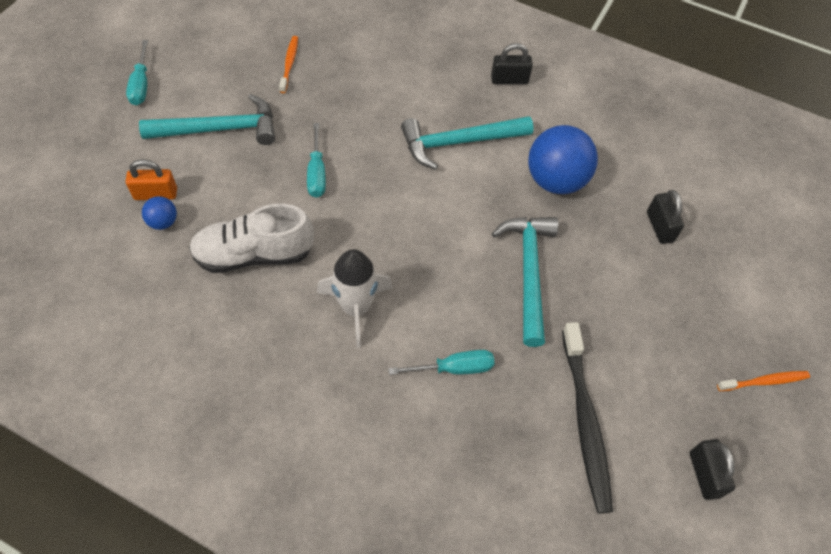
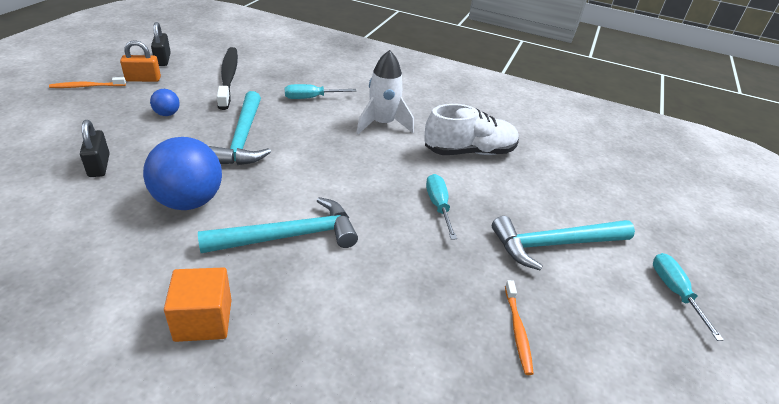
camera: 175 degrees right, 20 degrees down
(156, 194) = (574, 189): orange padlock -> orange padlock (143, 79)
(163, 222) = (553, 171): blue ball -> blue ball (167, 114)
(509, 80) = (203, 320): black padlock -> orange cube

